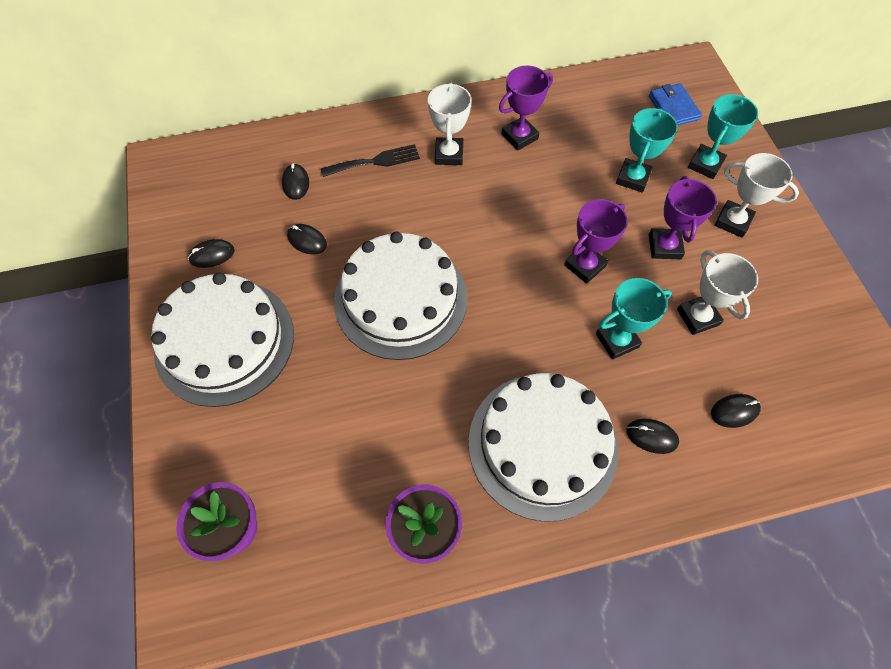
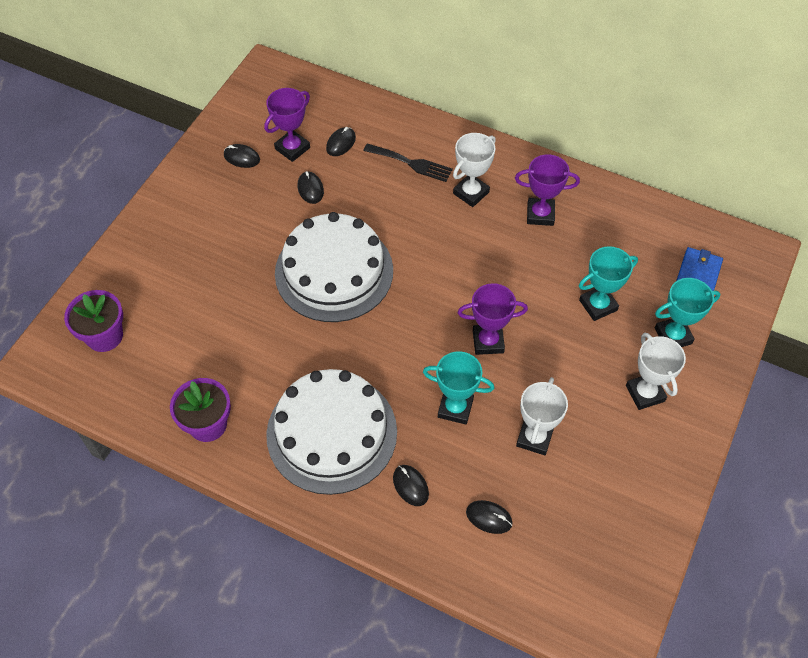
camera: 40 degrees right, 5 degrees down
(225, 341) = (199, 220): white cake -> none
(664, 246) = (566, 372): purple trophy -> purple trophy (292, 148)

